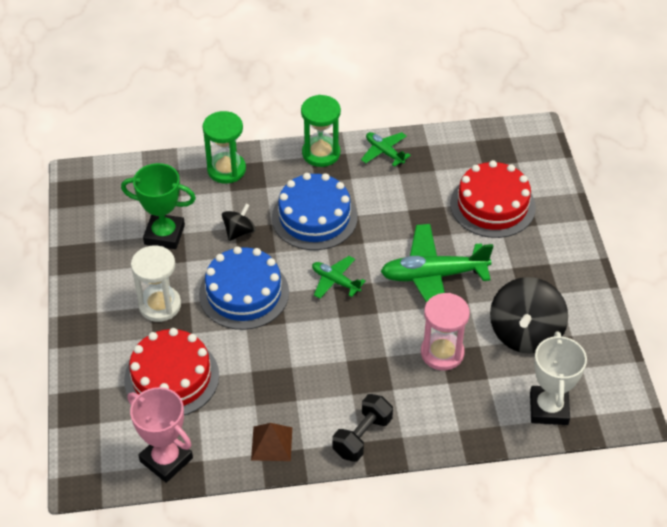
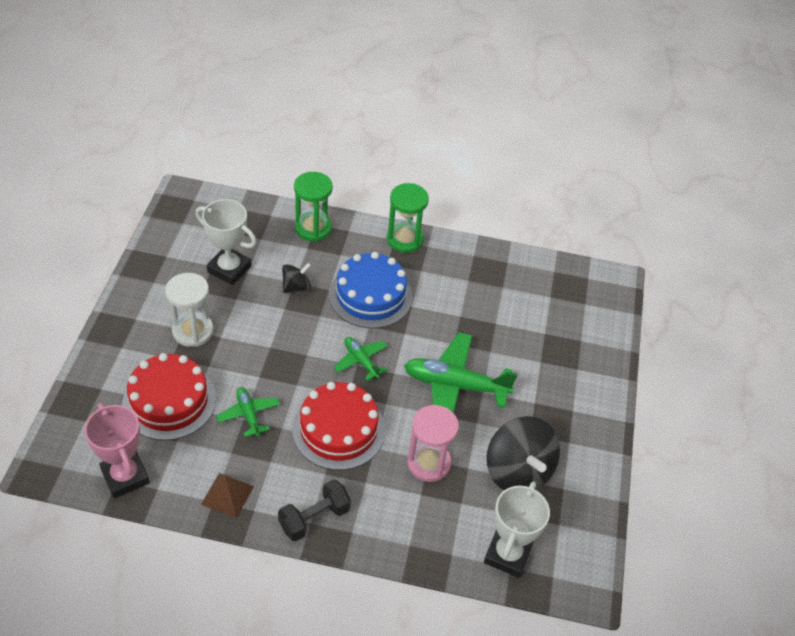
camera: 15 degrees right, 0 degrees up
(164, 235) = (229, 269): green trophy -> white trophy
(244, 293) = (272, 345): blue cake -> none
(384, 152) = (463, 256): green plane -> green plane (248, 415)
(492, 205) = (542, 337): red cake -> red cake (338, 429)
(525, 333) = (518, 471): black spinning top -> black spinning top turned 60 degrees counterclockwise

